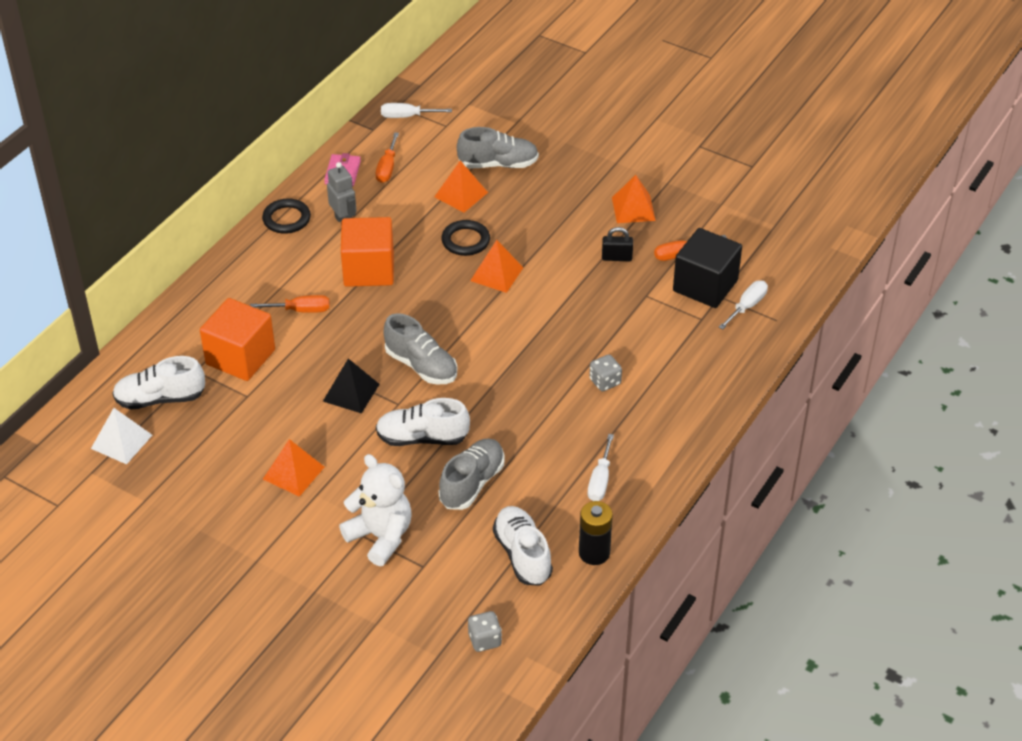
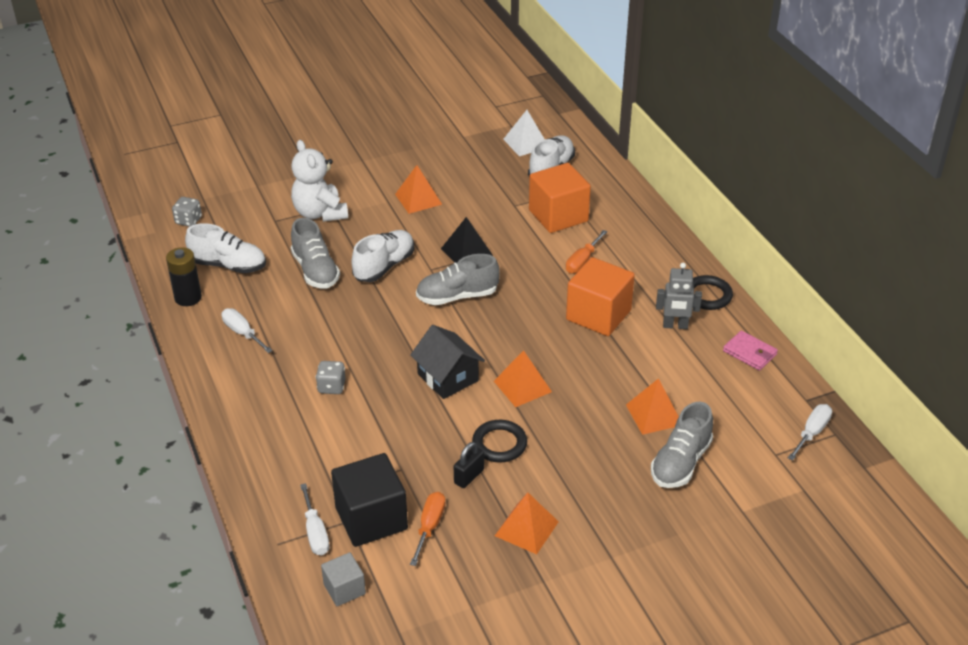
camera: 125 degrees right, 5 degrees down
(380, 536) = (320, 213): white teddy bear -> white teddy bear turned 75 degrees clockwise
(387, 168) = (734, 383): orange screwdriver -> none
(465, 241) = (584, 387): black ring -> black ring (499, 444)
(527, 320) = (448, 377): none -> black house
(773, 266) = (344, 589): none -> grey cube

